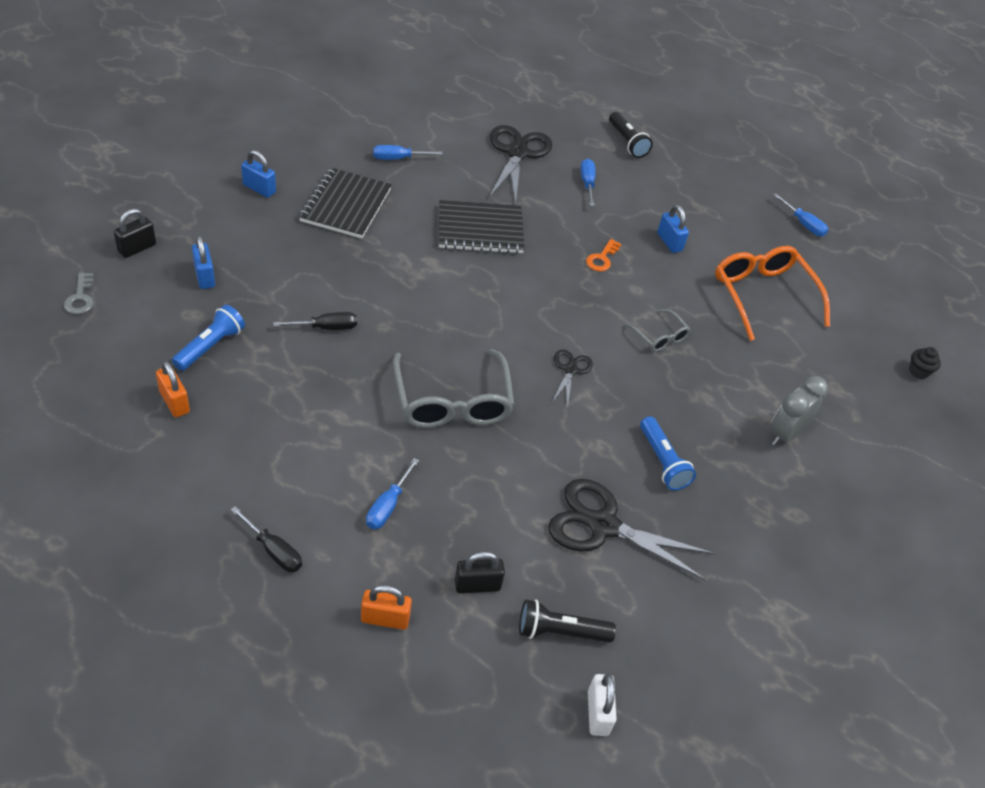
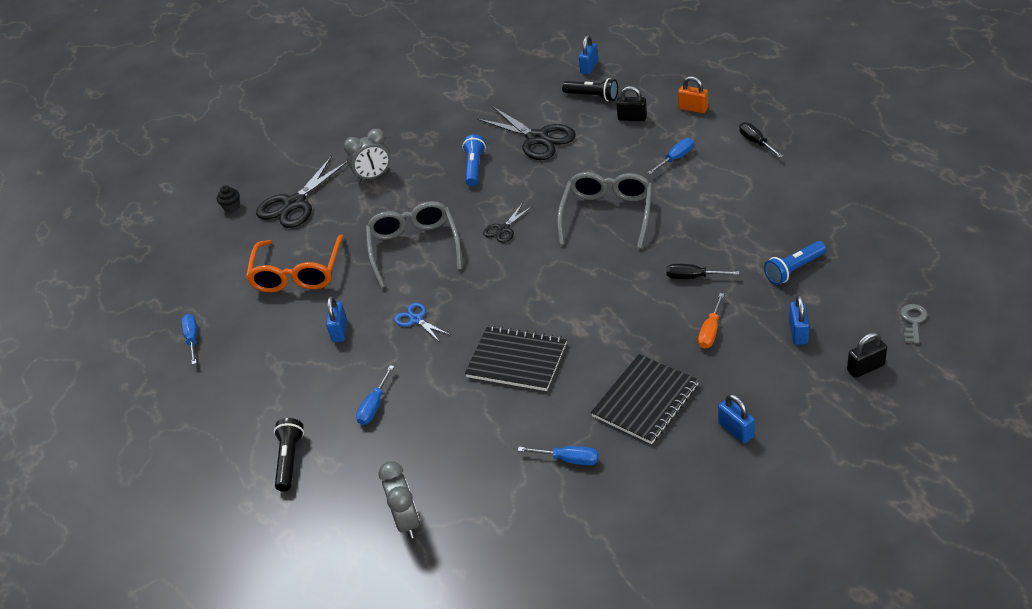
camera: 145 degrees left, 5 degrees down
(174, 402) = (823, 231): orange padlock -> none
(296, 271) = (710, 331): none -> orange screwdriver
(506, 113) = (407, 521): none -> grey clock
(517, 153) = (428, 455): black scissors -> black scissors (295, 204)
(598, 713) = (589, 67): white padlock -> blue padlock
(602, 258) = (416, 319): orange key -> blue scissors
(660, 337) = (414, 247): grey glasses -> grey glasses, size x2.01

